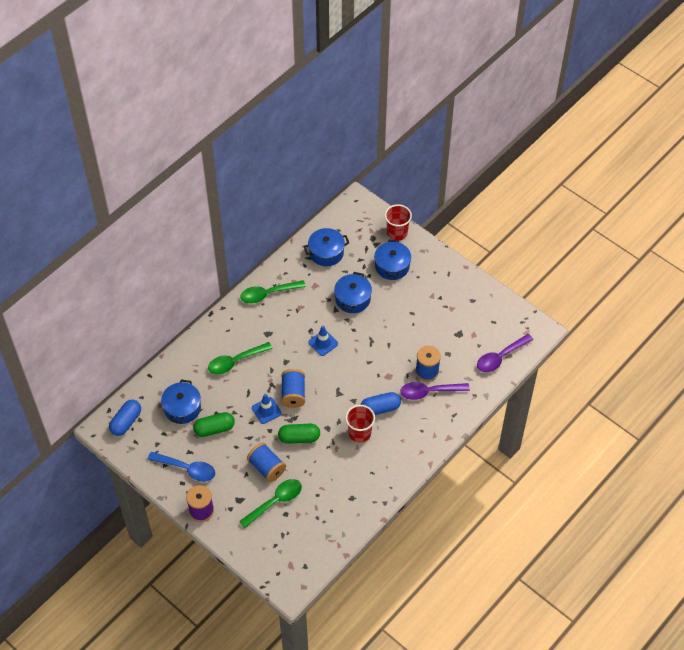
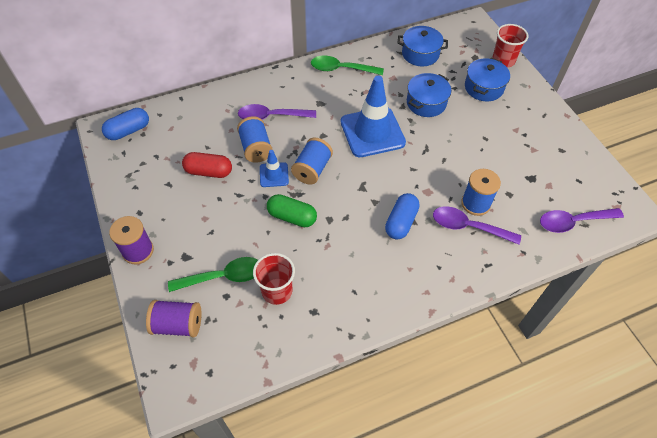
camera: 25 degrees right, 0 degrees up
(182, 408) = (190, 139): blue pot -> none
(187, 469) = (154, 200): blue spoon -> none
(214, 429) = (209, 171): green capsule -> red capsule
(235, 361) = (271, 116): green spoon -> purple spoon
(264, 546) = (178, 325): none -> purple spool
(266, 467) = (237, 234): blue spool -> blue spool (256, 148)
(323, 343) = (372, 132): blue traffic cone -> blue traffic cone, size x2.05
(359, 433) = (363, 240): red cup -> red cup (277, 291)
(380, 408) = (401, 222): blue capsule -> blue capsule turned 75 degrees counterclockwise

